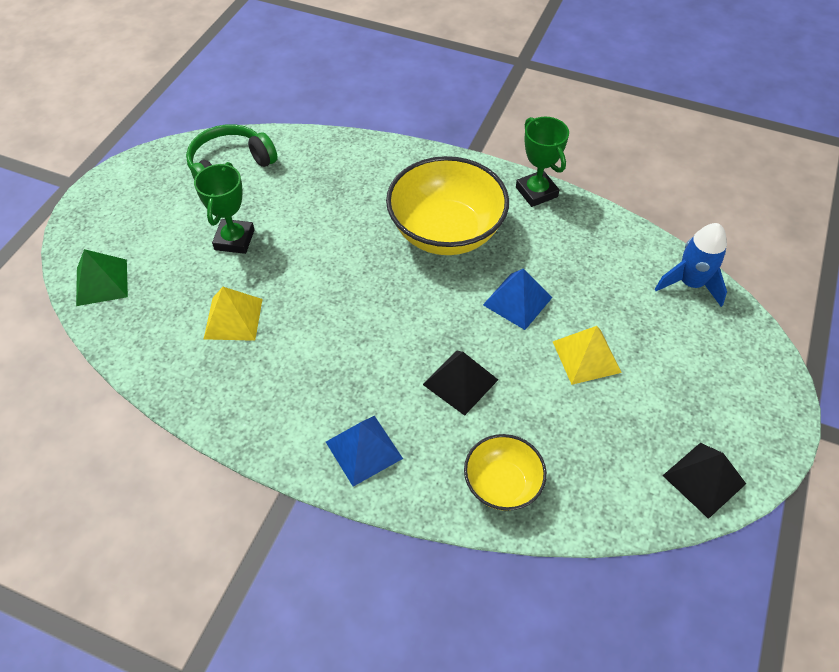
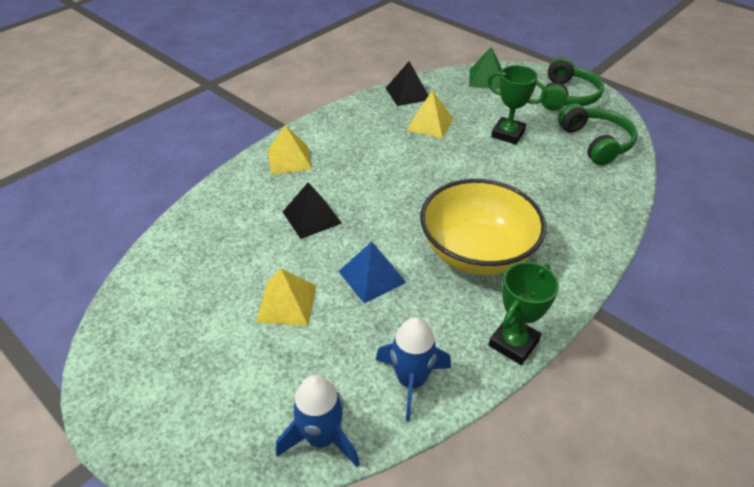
camera: 110 degrees right, 10 degrees down
(133, 198) = (567, 96): none -> green headphones
(363, 450) = (289, 159): blue pyramid -> yellow pyramid
(502, 484) = (217, 215): yellow bowl -> none
(536, 192) = (513, 343): green trophy -> green trophy turned 45 degrees counterclockwise
(609, 244) = (411, 381): none -> blue rocket
(704, 479) = (124, 335): black pyramid -> black pyramid (407, 93)

